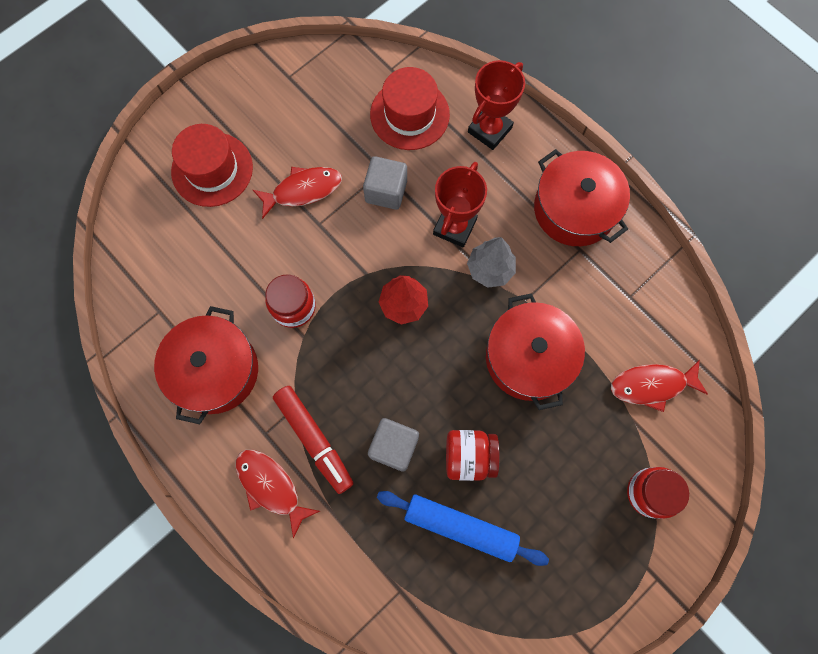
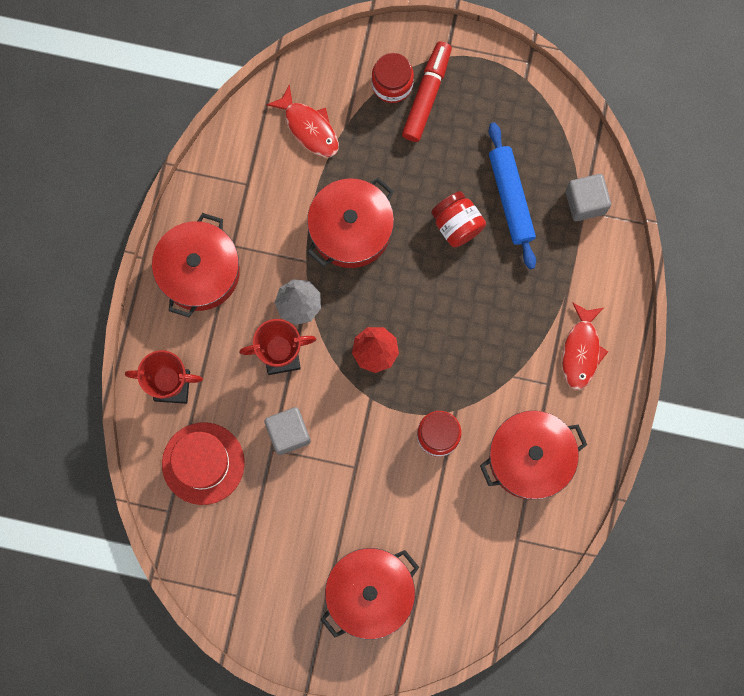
camera: 125 degrees left, 5 degrees up
(212, 169) = (370, 593): red hat -> red pot
(303, 190) = (335, 502): red fish -> none
(314, 439) = (526, 345): red marker -> red marker (426, 95)
(394, 446) = (489, 283): grey cube -> grey cube (585, 202)

